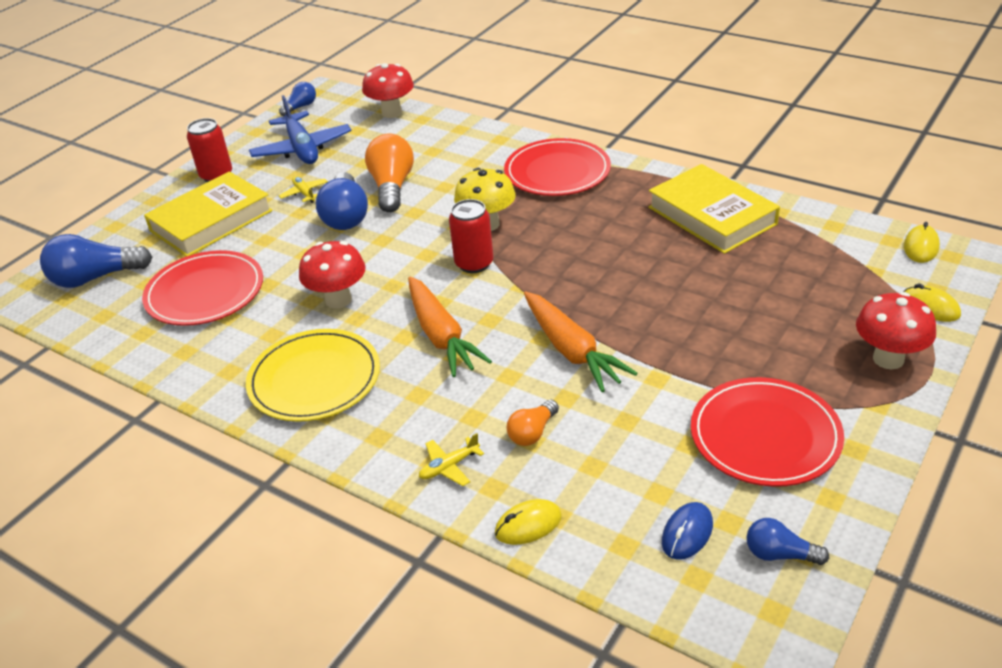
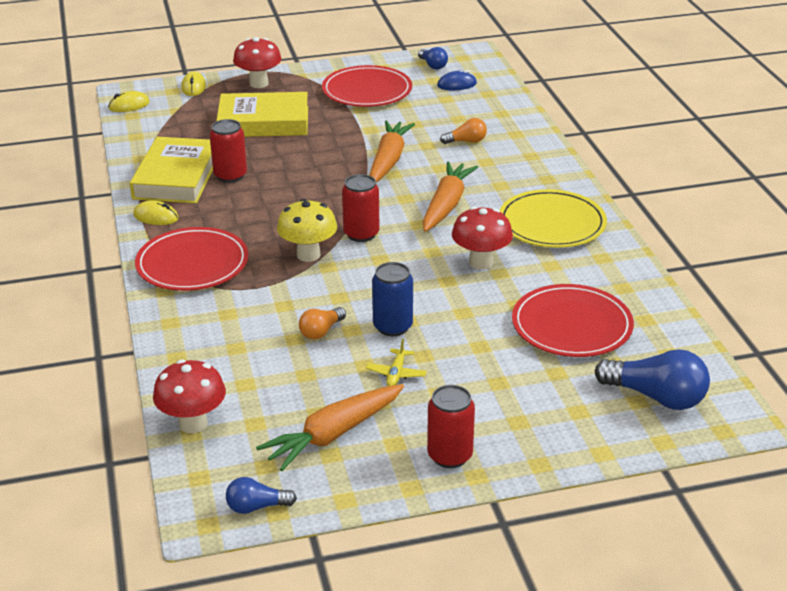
camera: 140 degrees left, 5 degrees down
(211, 221) = (506, 396): yellow book -> yellow book (263, 122)
(302, 149) = (333, 434): blue plane -> orange carrot
(346, 216) = (392, 326): blue light bulb -> blue can
(392, 187) = (321, 331): orange light bulb -> orange light bulb, size x0.55
(449, 466) = (526, 150): yellow plane -> none
(528, 525) = (519, 116): yellow mouse -> yellow mouse (156, 217)
(675, 243) = (230, 176): none -> red can

